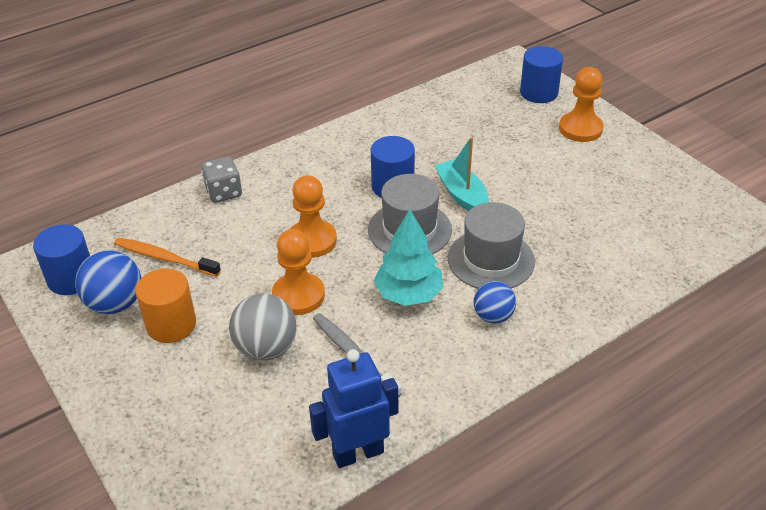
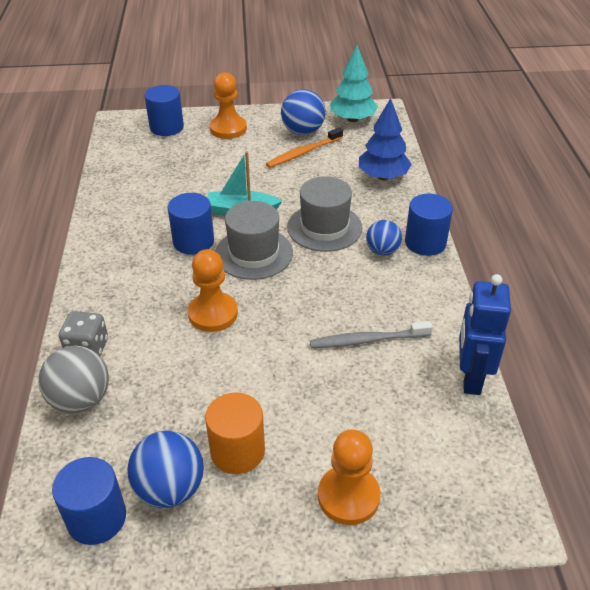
camera: 60 degrees left, 0 degrees up
(164, 258) = (139, 426): orange toothbrush -> orange toothbrush (303, 153)
(266, 348) = (320, 392): grey ball -> grey ball (81, 400)
(298, 295) = (273, 348): orange pawn -> orange pawn (348, 496)
(408, 294) = (325, 283): turquoise tree -> turquoise tree (352, 119)
(537, 345) = (425, 242): none -> blue cylinder
(620, 268) = (383, 176): none -> blue tree
(634, 178) = (303, 131): none -> blue ball

